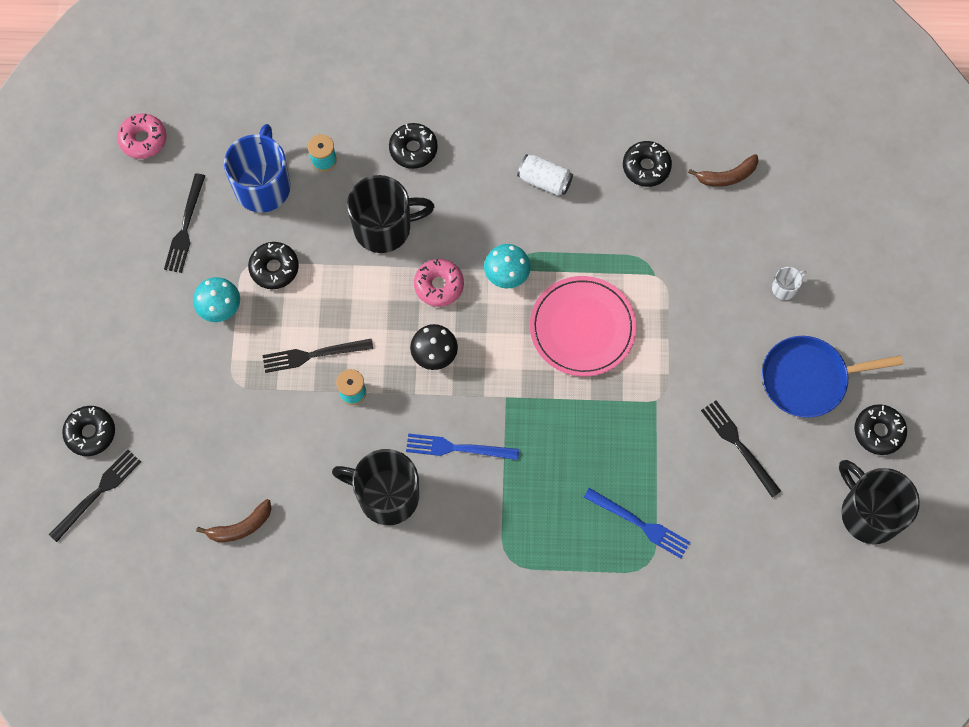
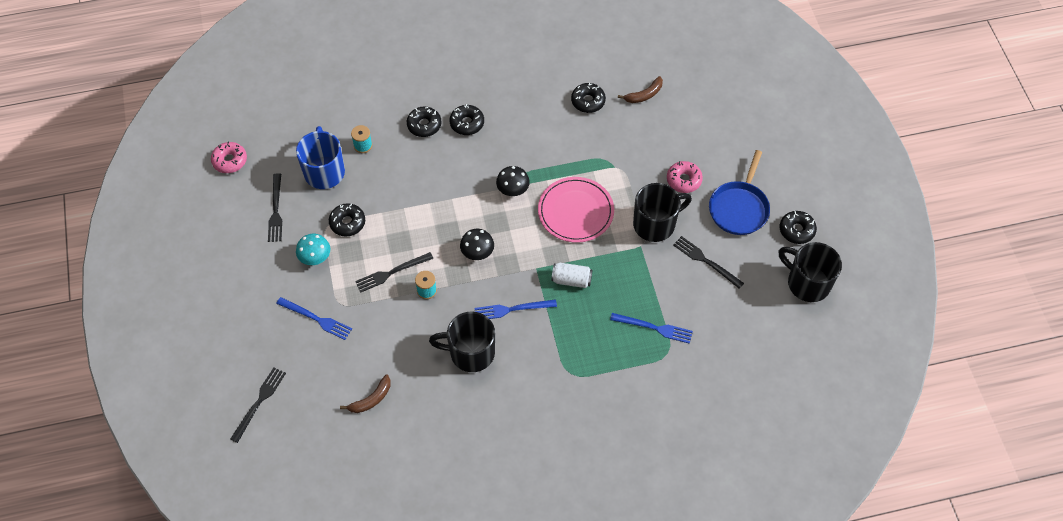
camera: 15 degrees left, 10 degrees down
(90, 433) = (243, 363): black donut -> black donut (467, 123)
(199, 396) = (316, 319): none -> blue fork
(384, 227) = (418, 179): black mug -> black mug (655, 224)
(439, 285) = (467, 207): pink donut -> pink donut (683, 180)
(507, 274) = (513, 189): turquoise mushroom -> black mushroom
(544, 181) = (521, 125): white can -> white can (571, 280)
(785, 288) = (705, 155): white mug -> none
(808, 379) = (739, 208): blue pan -> blue pan turned 45 degrees counterclockwise

